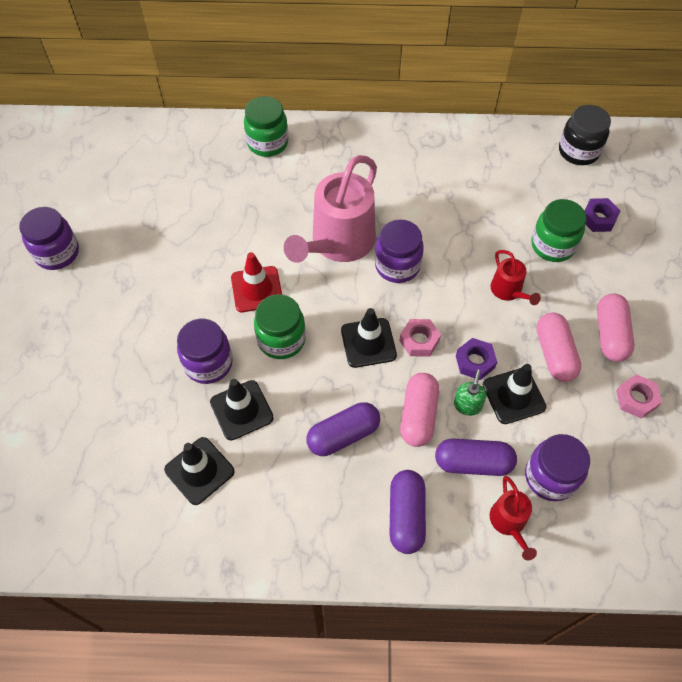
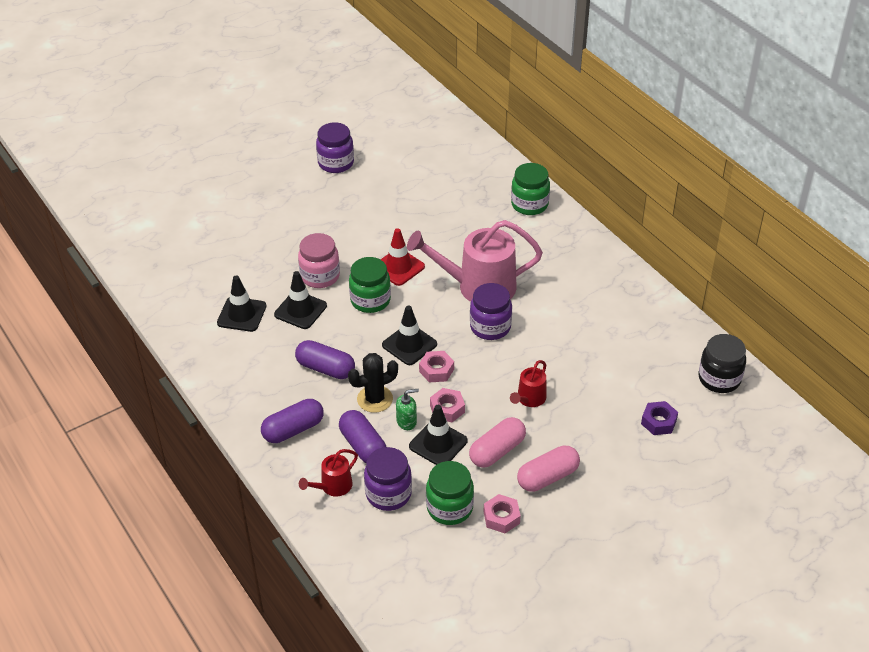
camera: 55 degrees right, 15 degrees down
(208, 363) = (320, 276): purple jar -> pink jar
(418, 415) = (375, 399): pink capsule -> black cactus
(475, 362) = (447, 409): purple nut -> pink nut
(552, 245) = (600, 405): green jar -> green jar (449, 508)

